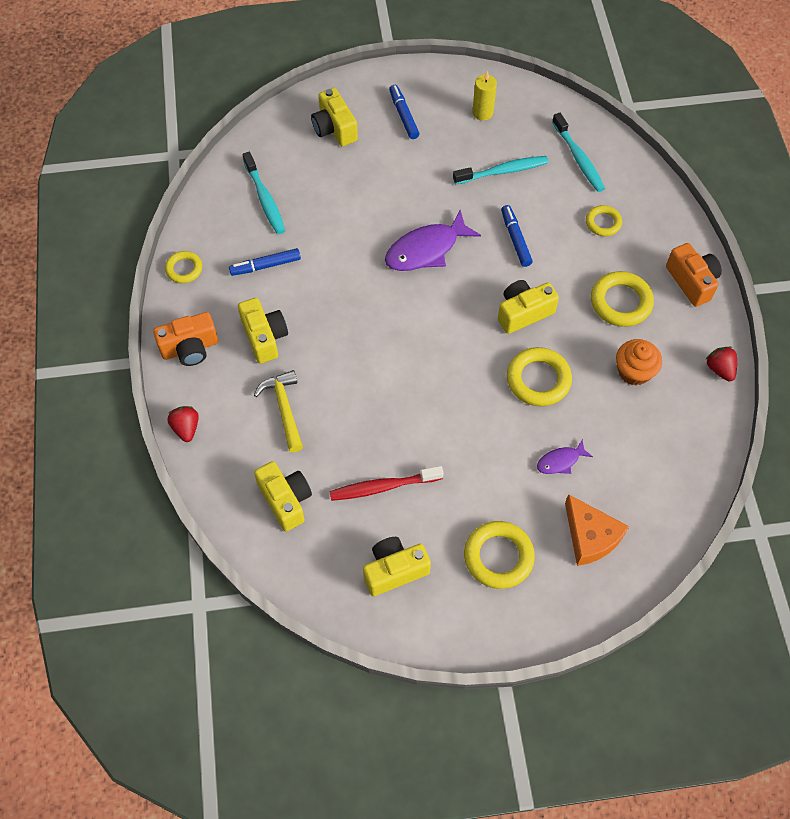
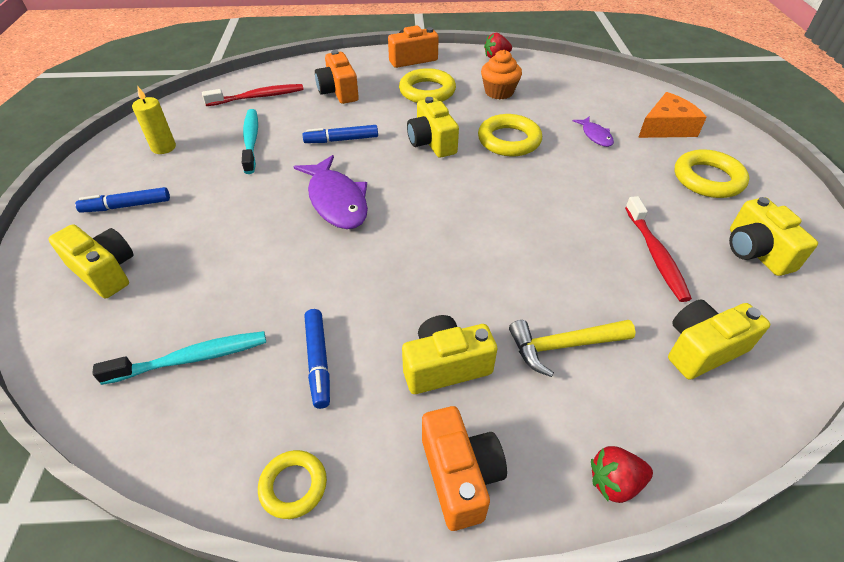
camera: 85 degrees left, 15 degrees down
(334, 128) = (105, 271): yellow camera -> yellow camera turned 120 degrees counterclockwise
(578, 158) = (258, 97): turquoise toothbrush -> red toothbrush
(603, 223) = (338, 92): yellow ring -> orange camera

